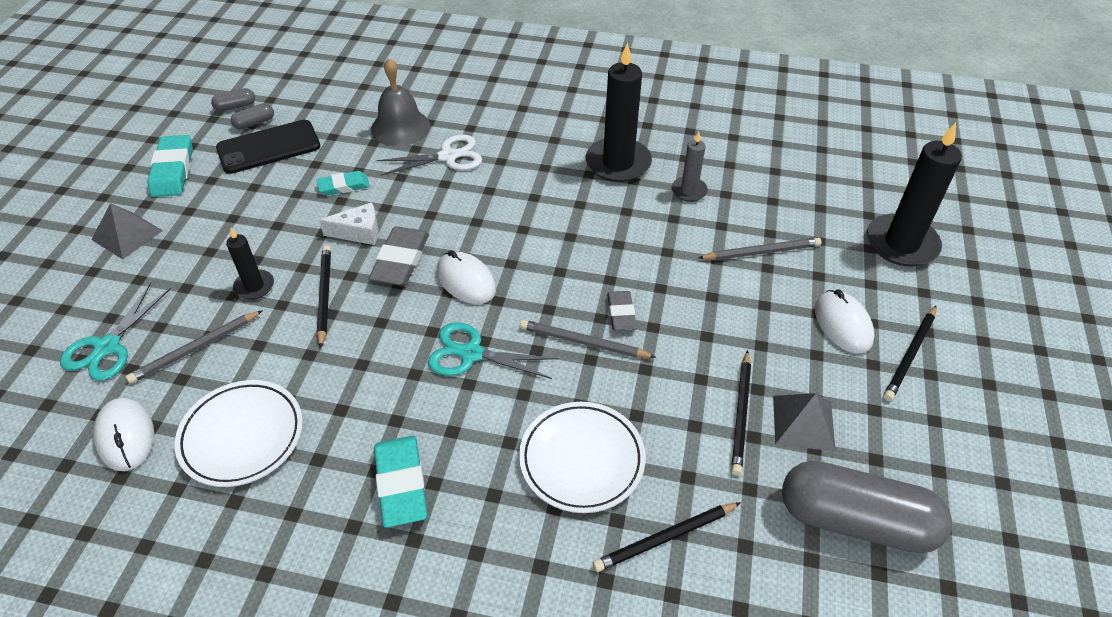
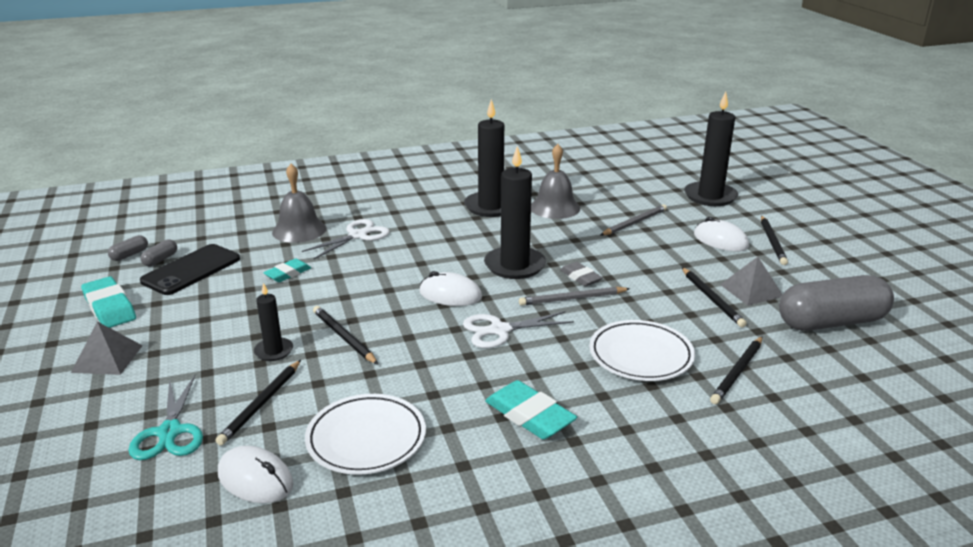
camera: 30 degrees left, 20 degrees down
(195, 349) = (261, 404): grey pencil -> black pencil
(359, 232) = (332, 294): white cheese -> none
(400, 261) = (385, 299): grey eraser -> none
(471, 354) = (499, 330): turquoise scissors -> white scissors
(566, 265) = (514, 265): none -> black candle
(689, 191) = (555, 207): grey candle -> grey bell

